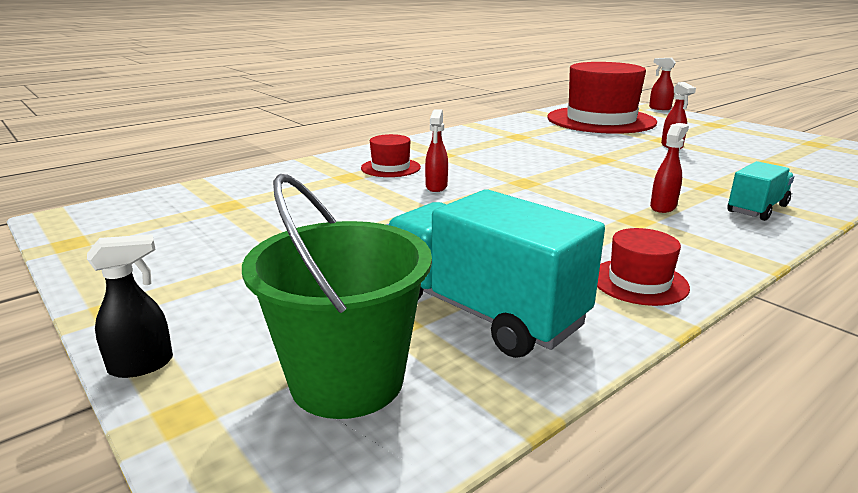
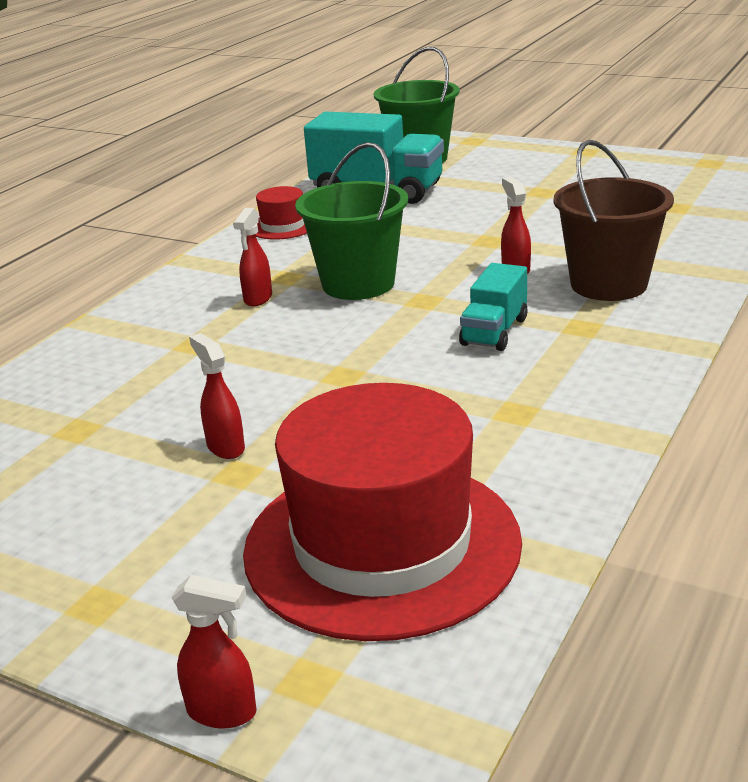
camera: 160 degrees right, 5 degrees up
(142, 365) = (519, 143): black spray bottle -> none
(390, 168) = (608, 284): red hat -> brown bucket
(570, 201) = (358, 284): none -> green bucket
(757, 209) = (156, 319): turquoise truck -> turquoise truck (494, 332)

